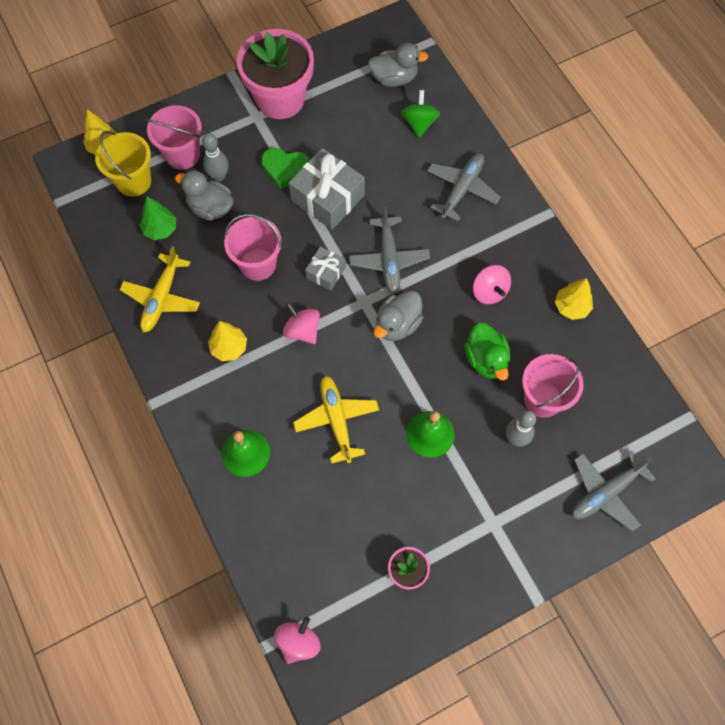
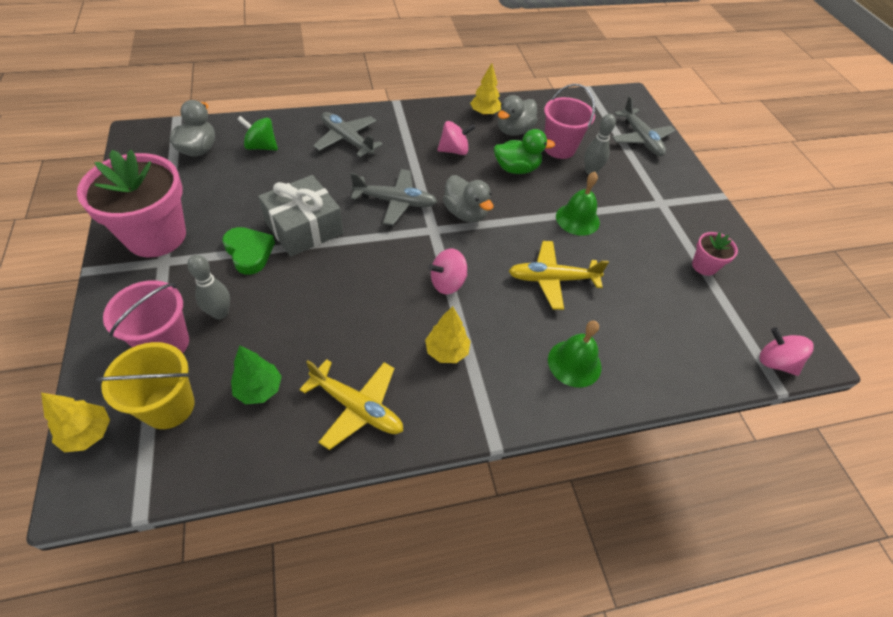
camera: 80 degrees left, 15 degrees down
(210, 207) = (258, 330): grey duck -> grey duck (514, 130)
(258, 264) = (354, 302): pink bucket -> none
(285, 169) = (249, 252): green heart -> green heart turned 60 degrees counterclockwise
(325, 272) = (389, 249): grey gift -> none

